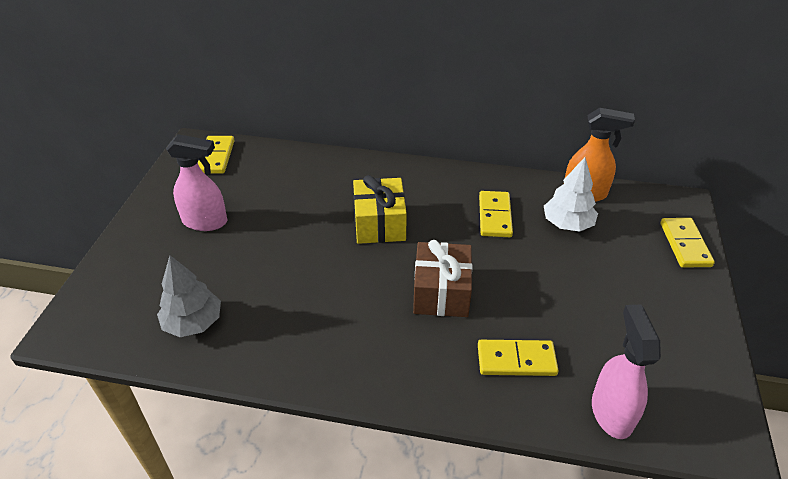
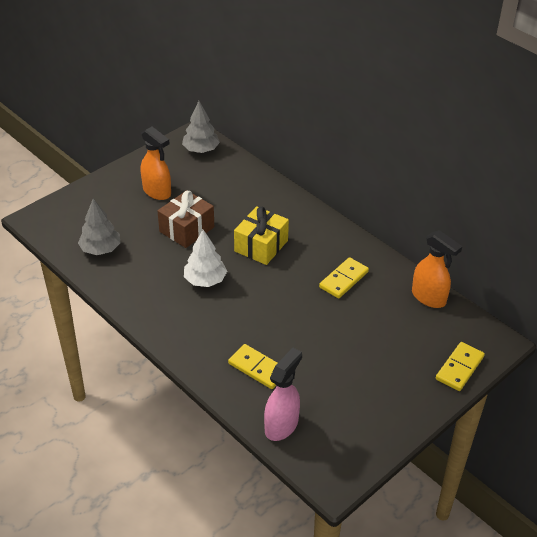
camera: 35 degrees right, 0 degrees up
(205, 222) = (157, 192): pink spray bottle -> orange spray bottle
(216, 157) = (201, 150): yellow domino -> grey tree
(441, 292) = (255, 307): brown gift -> brown gift (187, 229)
(567, 224) = (389, 310): white tree -> white tree (205, 280)

